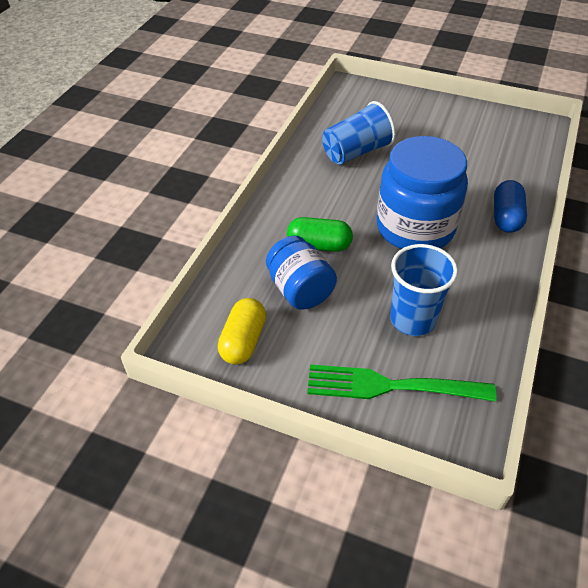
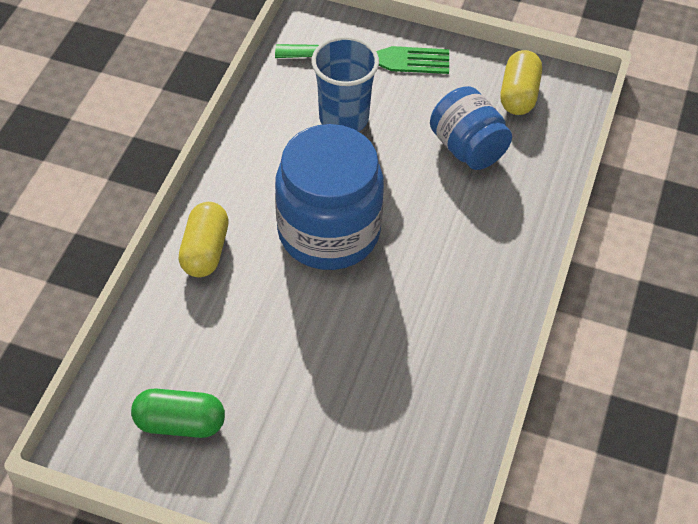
camera: 175 degrees right, 5 degrees up
(319, 245) = (451, 204): green capsule -> green capsule (180, 423)
(356, 152) = (407, 371): blue cup -> none
(506, 217) = (205, 251): blue capsule -> yellow capsule

